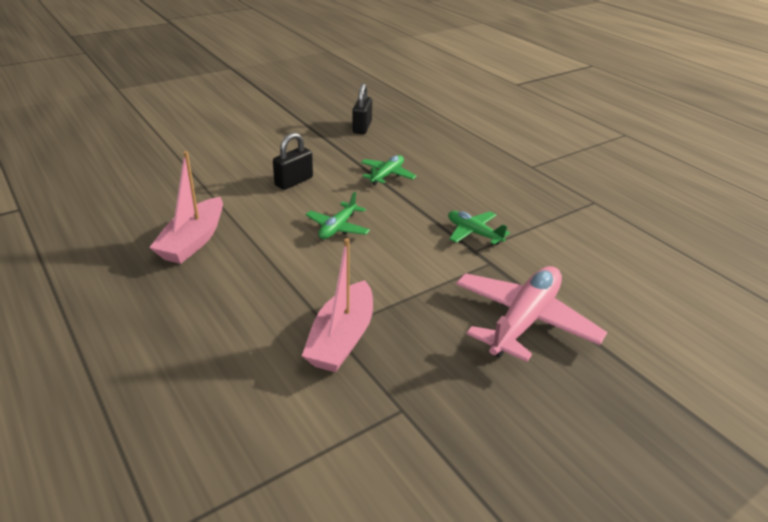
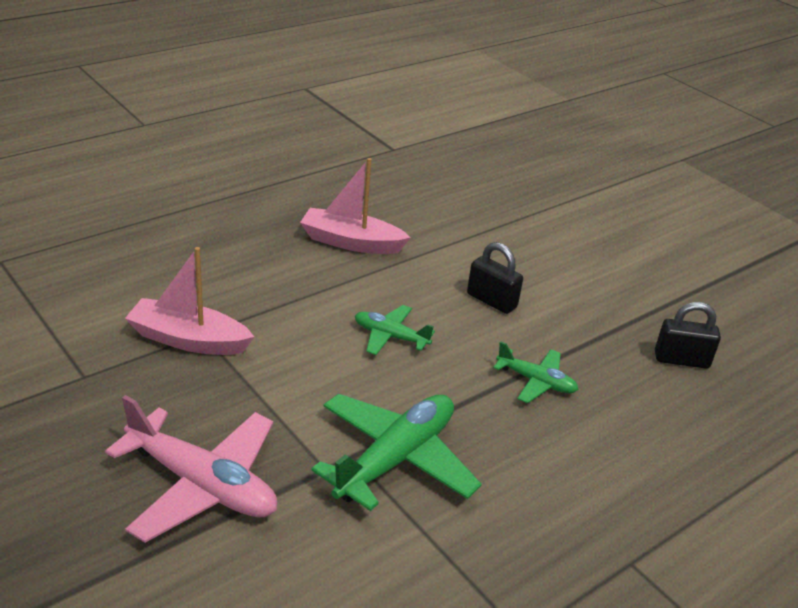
camera: 85 degrees right, 0 degrees up
(473, 233) = (395, 459): green plane -> green plane, size x1.84

